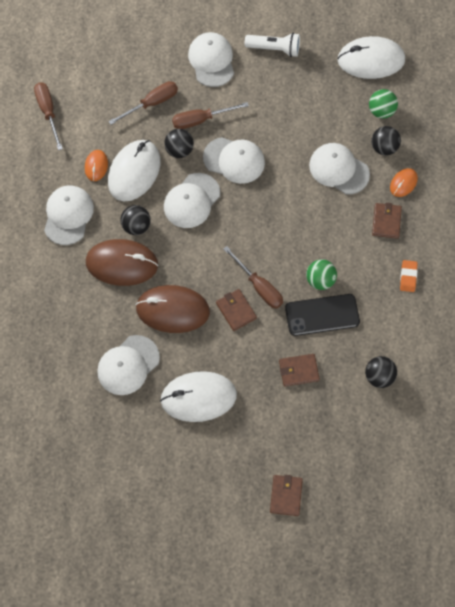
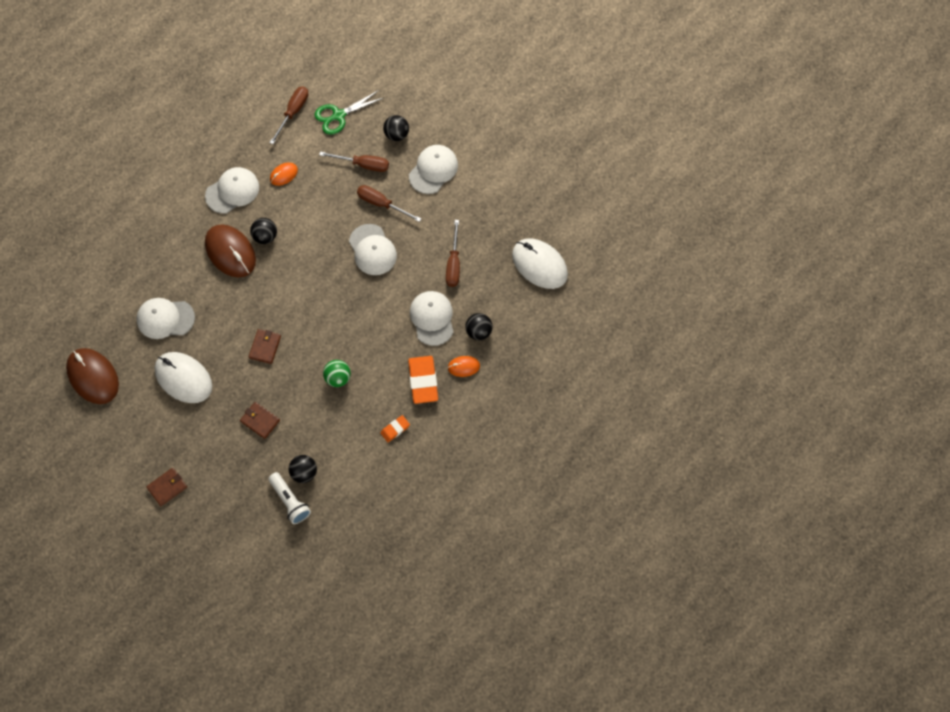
camera: 45 degrees right, 0 degrees up
(89, 83) = (339, 115): none -> green scissors
(134, 172) = (302, 200): white mouse -> none
(172, 310) = (228, 310): brown mouse -> brown mouse (93, 377)
(179, 150) = (346, 211): black ball -> black ball (396, 134)
(192, 201) = (316, 251): white cap -> none
(259, 286) = (296, 345): brown screwdriver -> brown screwdriver (453, 264)
(274, 49) = (483, 199): white flashlight -> white flashlight (290, 501)
(322, 315) = (313, 400): black phone -> none
(381, 111) = (505, 305): green ball -> none
(386, 221) = (423, 381): brown wallet -> orange eraser

